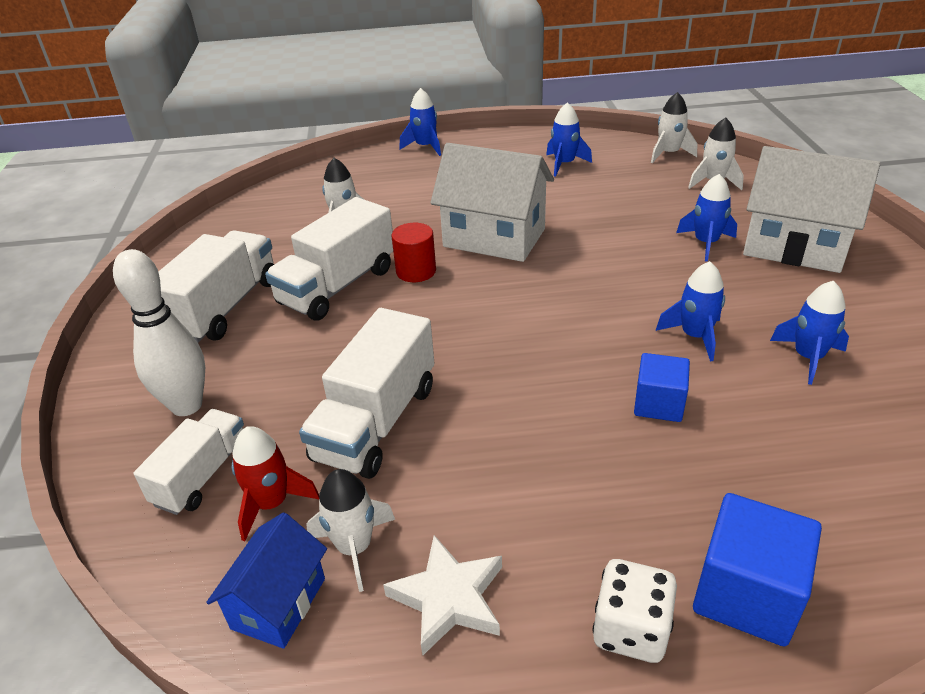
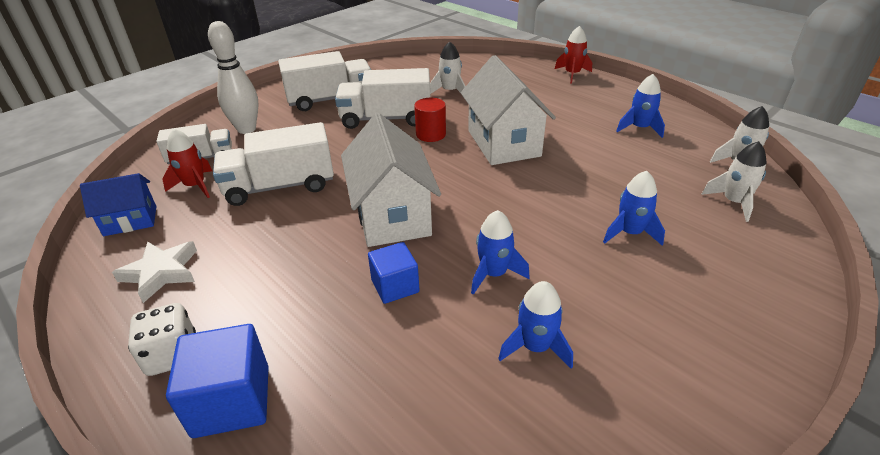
camera: 50 degrees right, 0 degrees up
(354, 547) = (180, 225): white rocket -> none
(425, 147) = (572, 74): blue rocket -> red rocket
(794, 246) = (698, 284): white house -> white house (392, 215)

